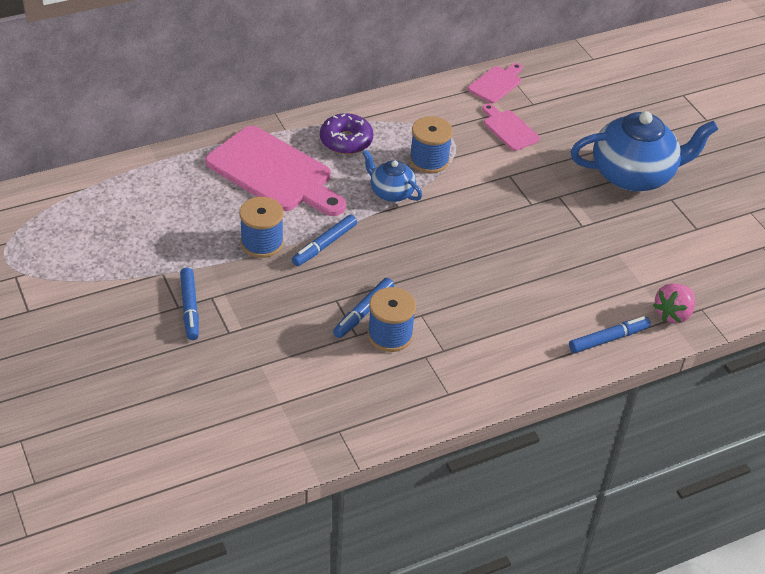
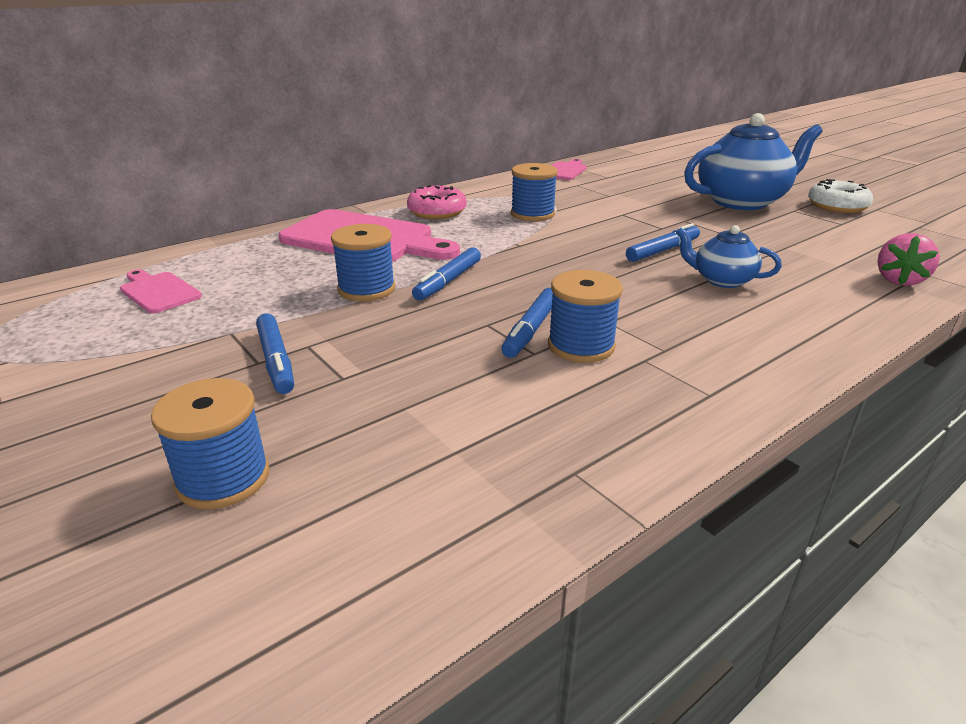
camera: 10 degrees left, 15 degrees down
(154, 394) = (223, 478): none -> blue spool
(346, 141) = (437, 212): purple donut -> pink donut
(391, 192) = (505, 237): blue teapot -> blue teapot (721, 280)
(509, 129) = (597, 190): pink cutting board -> pink cutting board (158, 291)
(608, 339) = (856, 310): blue marker -> blue marker (663, 250)
(717, 200) = (837, 206): none -> white donut

